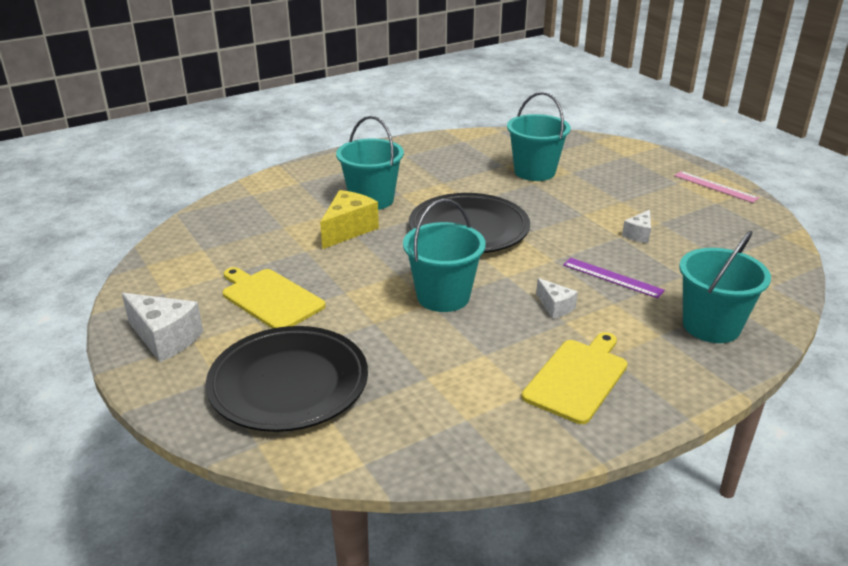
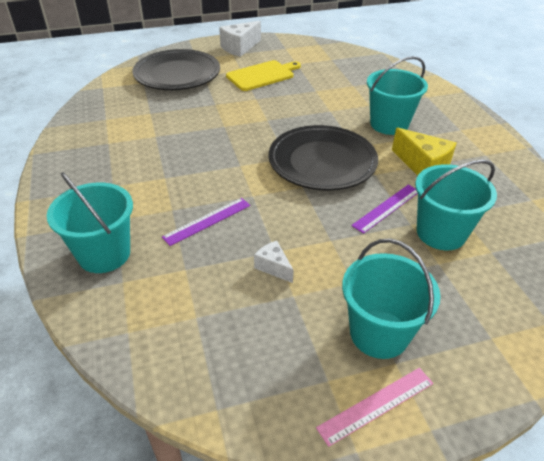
camera: 105 degrees right, 10 degrees up
(348, 230) = (340, 108): yellow cheese -> yellow cheese (423, 166)
(443, 296) = (229, 132): turquoise bucket -> turquoise bucket (379, 333)
(519, 193) = (387, 208): none -> purple ruler
(555, 307) = (185, 177): white cheese -> none
(577, 378) = (104, 165): yellow cutting board -> none

